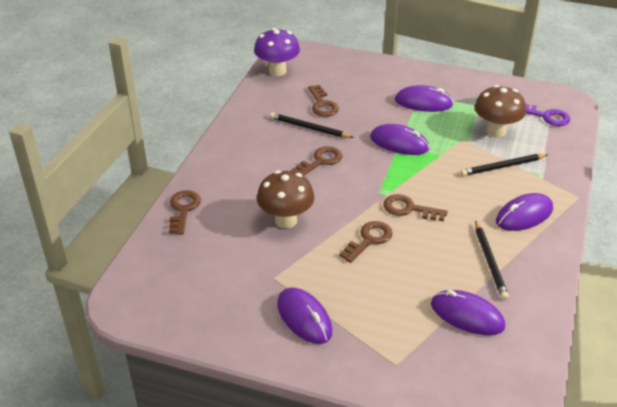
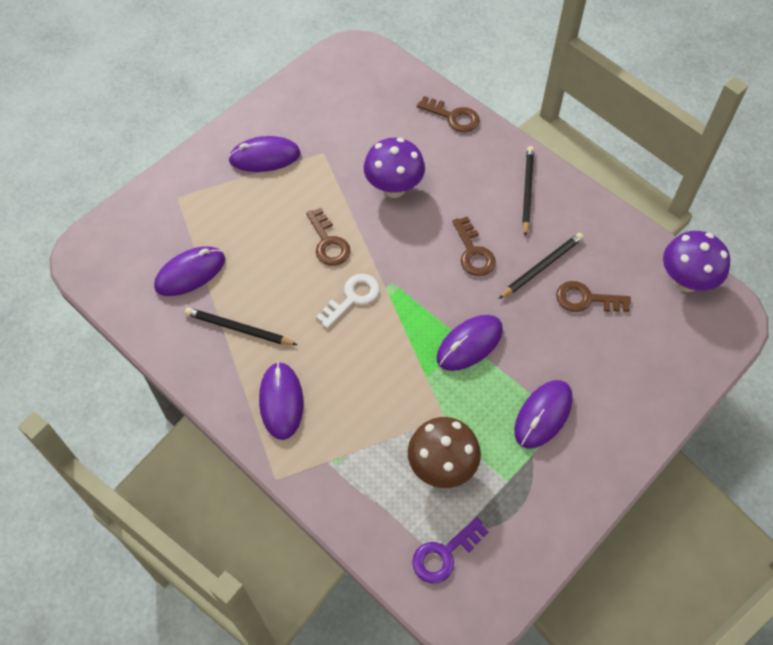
camera: 115 degrees right, 20 degrees up
(286, 220) = (394, 188): brown mushroom -> purple mushroom
(409, 209) = (353, 298): brown key -> white key
(502, 167) = (371, 431): black pencil -> black pencil (527, 191)

